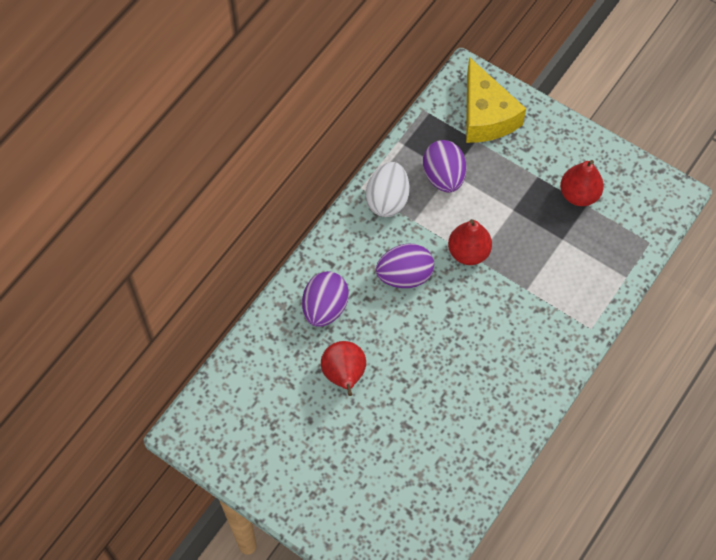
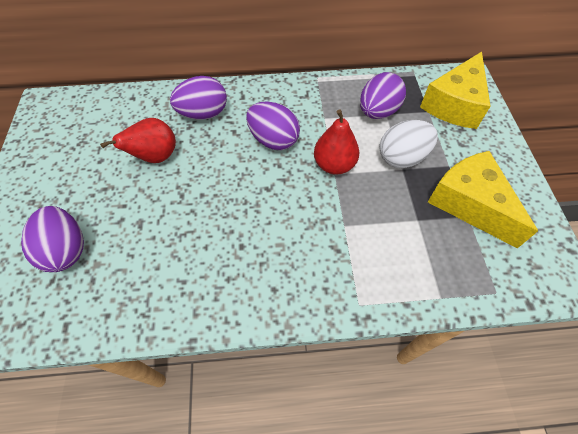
camera: 50 degrees right, 5 degrees down
(387, 200) = (323, 95): white egg -> white egg (402, 158)
(388, 489) = (66, 250): none -> purple egg
(579, 194) = (470, 204): red pear -> yellow cheese

